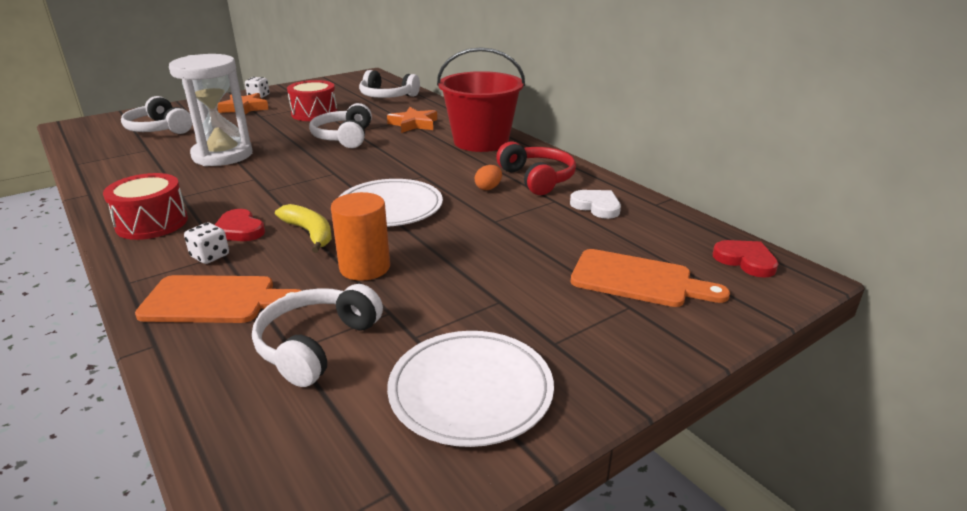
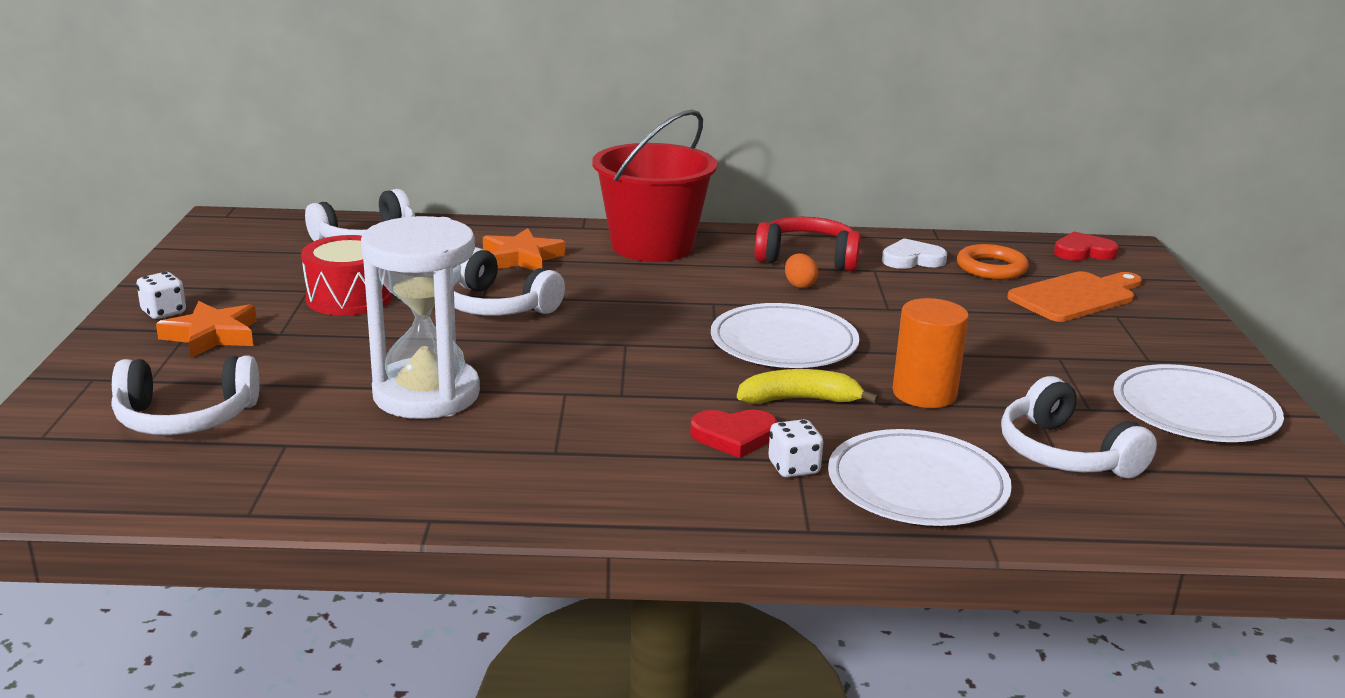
camera: 55 degrees left, 5 degrees down
(152, 223) = (631, 487): red drum -> none
(215, 300) = (917, 485): orange cutting board -> white plate
(635, 235) = (991, 268): none -> orange ring

